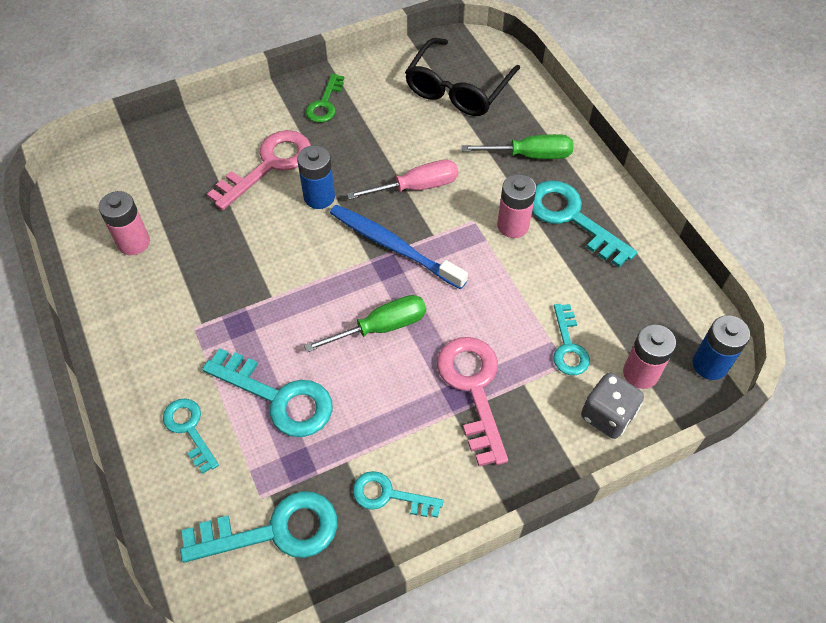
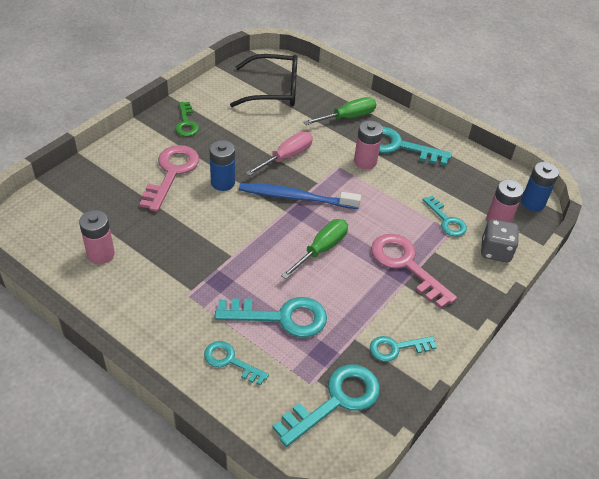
camera: 30 degrees left, 10 degrees down
(458, 89) = (273, 90): black glasses -> black glasses turned 90 degrees counterclockwise

